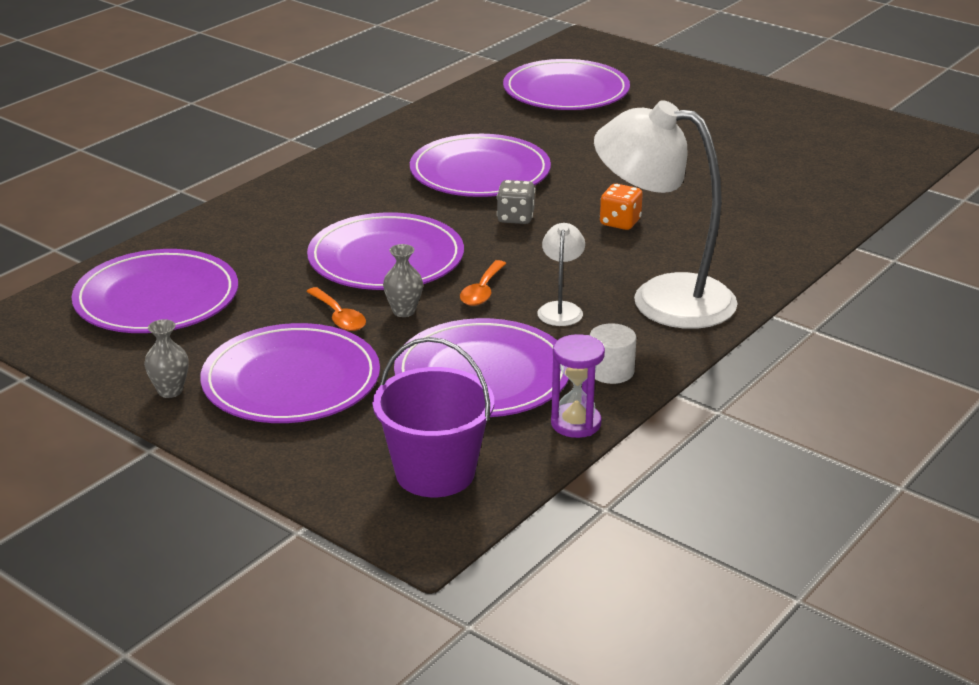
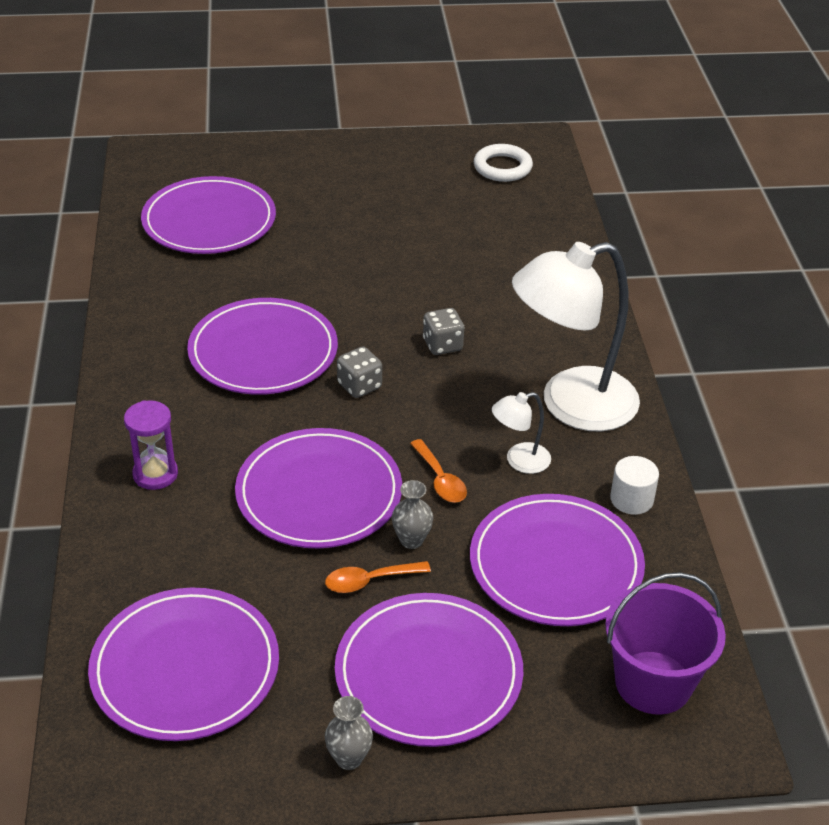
camera: 45 degrees left, 10 degrees up
(338, 317) = (370, 581): orange spoon -> orange spoon turned 150 degrees clockwise
(561, 309) = (519, 461): white lamp -> white lamp turned 75 degrees counterclockwise
(576, 423) = (675, 565): purple hourglass -> purple hourglass (155, 474)
(620, 222) = (442, 345): orange dice -> grey dice
(867, 143) = (502, 167): none -> white ring

